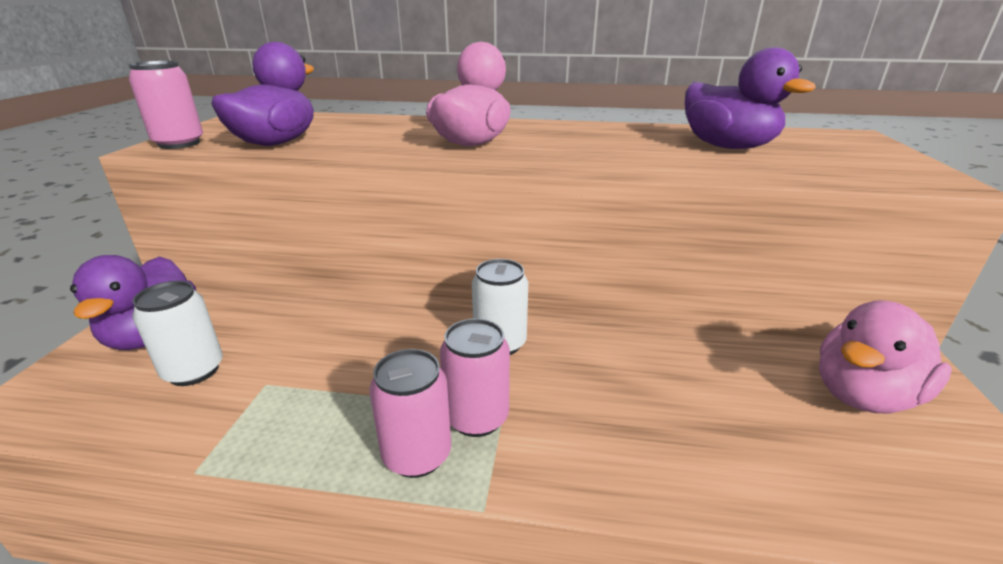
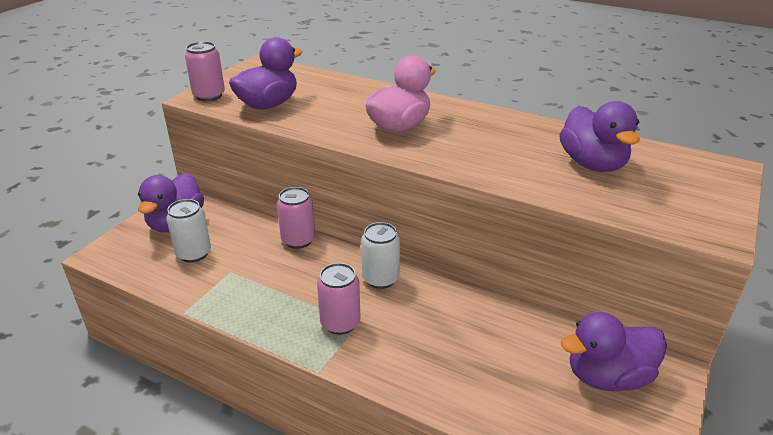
camera: 20 degrees right, 5 degrees up
(417, 455) = (297, 334): pink can -> pink can (298, 240)
(863, 395) = (607, 376): pink duck -> purple duck

